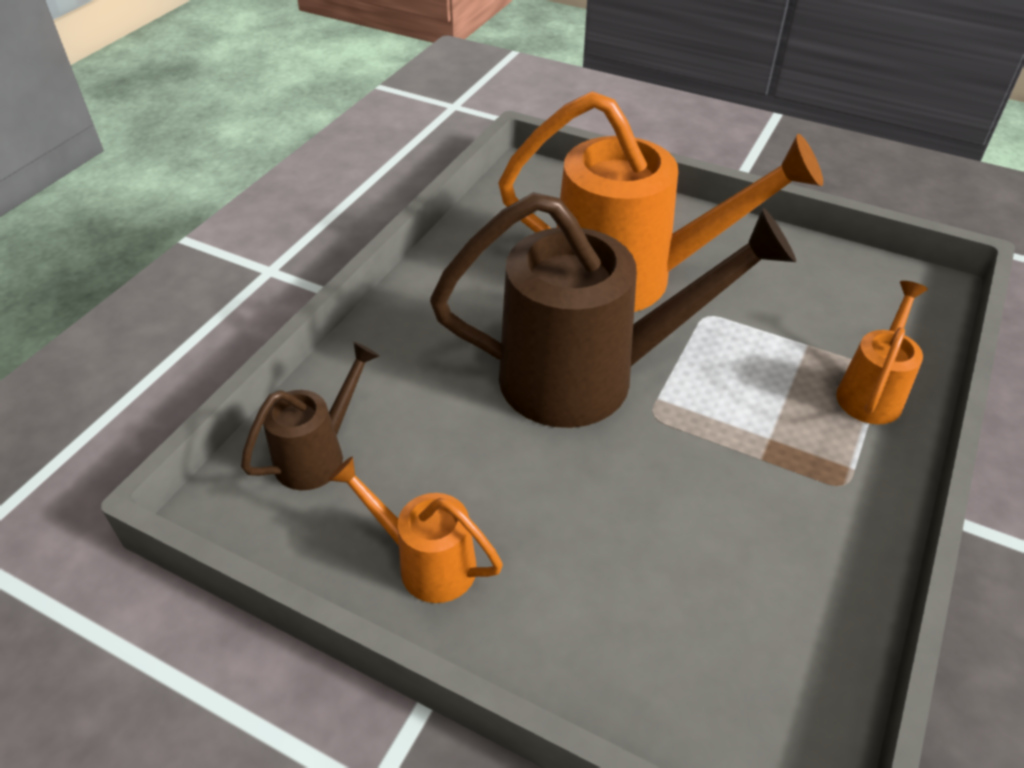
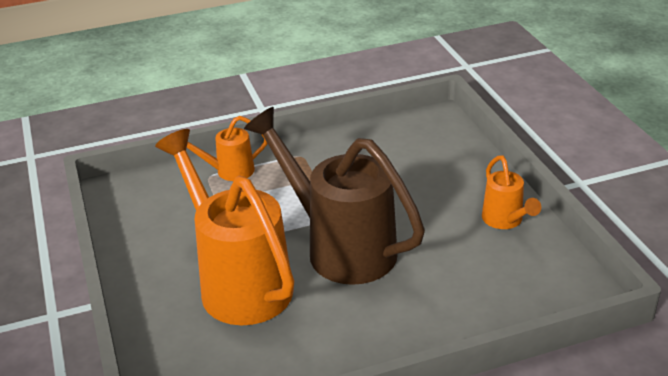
camera: 135 degrees left, 10 degrees down
(318, 454) = (521, 291): brown watering can -> none

